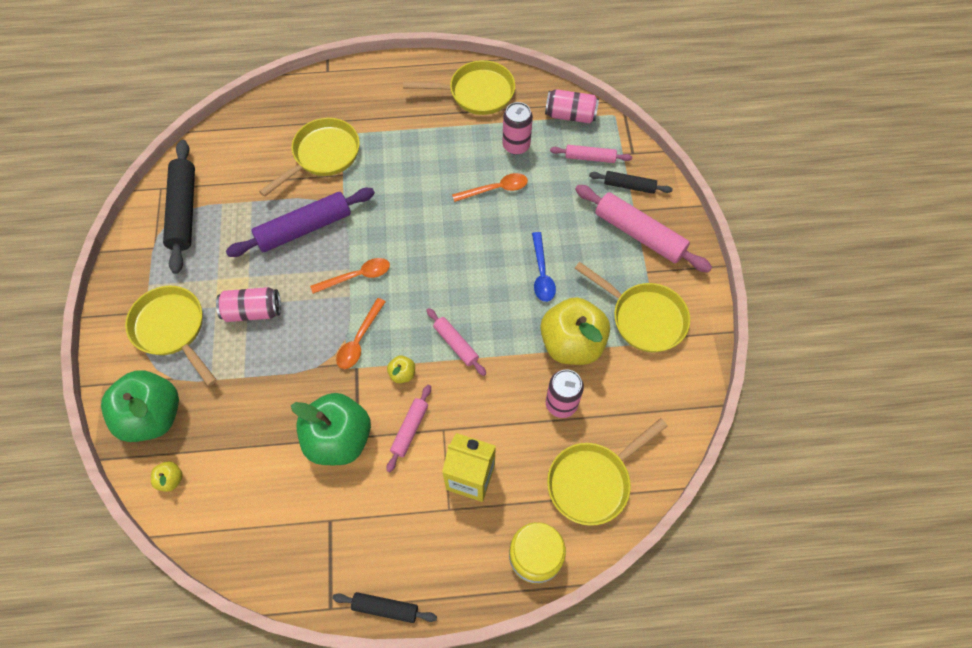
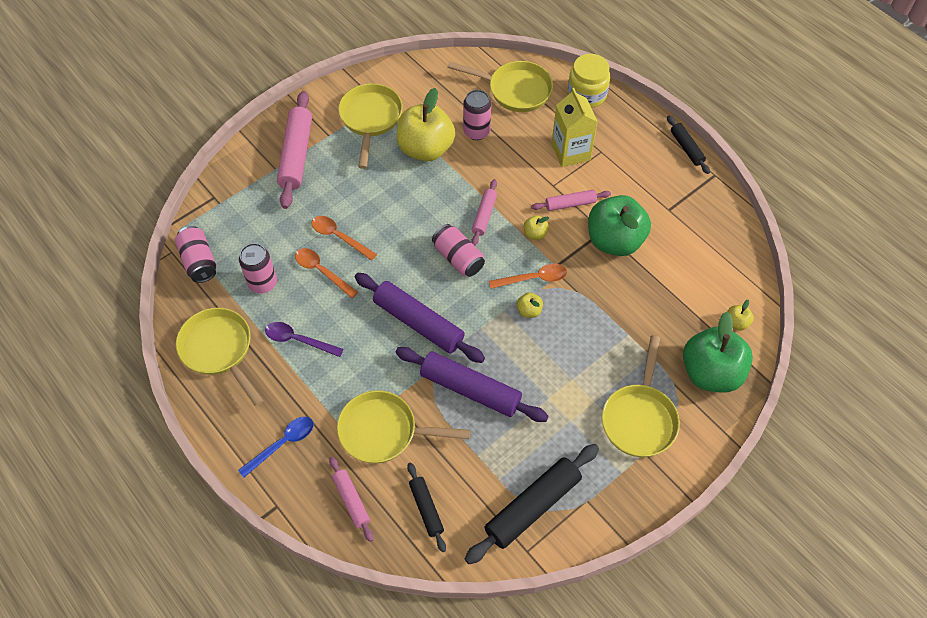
camera: 125 degrees left, 5 degrees down
(253, 311) = (574, 370): pink can -> pink can (458, 258)
(332, 315) = (529, 311): none -> yellow apple
(357, 276) = (482, 317): orange spoon -> orange spoon (339, 237)
(391, 228) = (418, 322): none -> purple rolling pin
(444, 143) = (298, 340): none -> purple spoon
(542, 273) = (380, 196): blue spoon -> blue spoon (282, 444)
(590, 158) = (239, 223): pink rolling pin -> pink rolling pin (351, 500)
(629, 186) = (252, 183): black rolling pin -> black rolling pin (426, 508)

